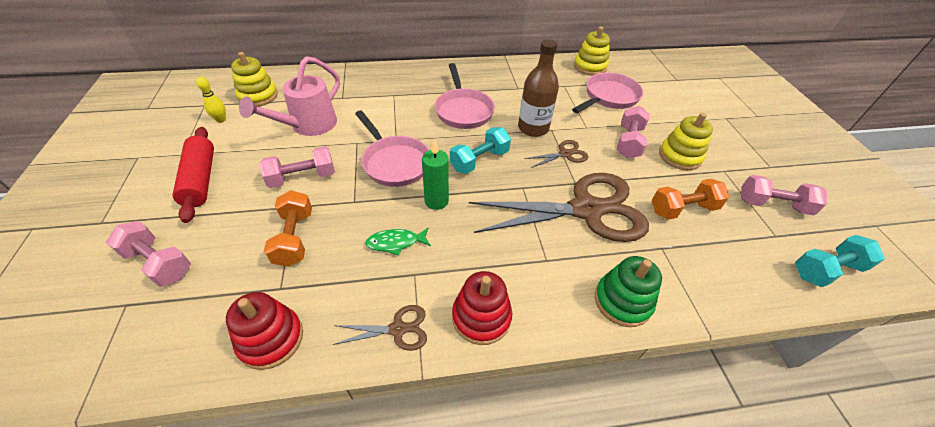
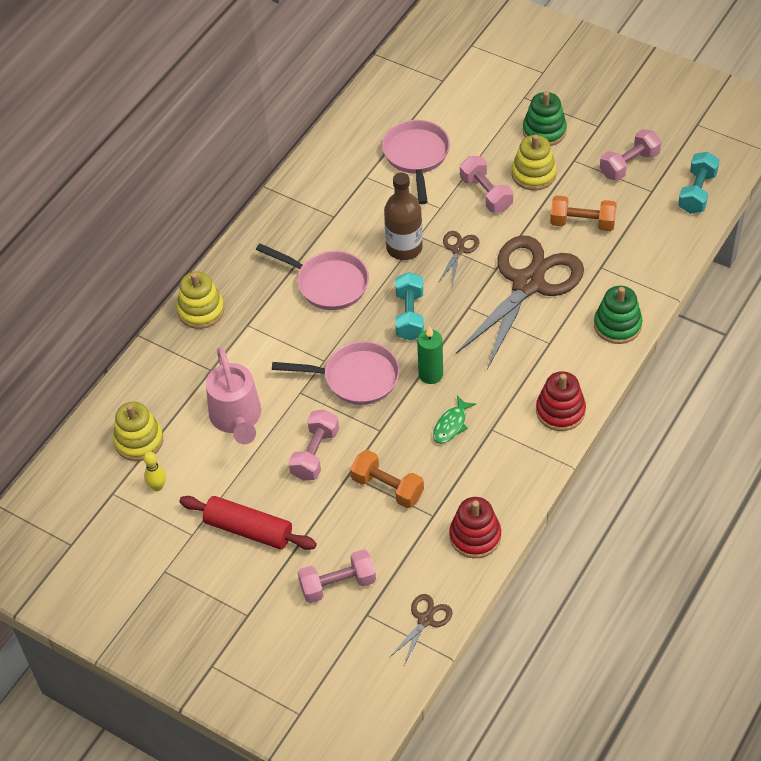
camera: 45 degrees left, 5 degrees up
(398, 329) = (529, 462): brown scissors -> brown scissors (425, 620)
(590, 67) = (356, 131): yellow stacking toy -> yellow stacking toy (201, 310)
(683, 209) = (582, 223): orange dumbbell -> orange dumbbell turned 75 degrees clockwise
(719, 142) = (544, 131): none -> green stacking toy

